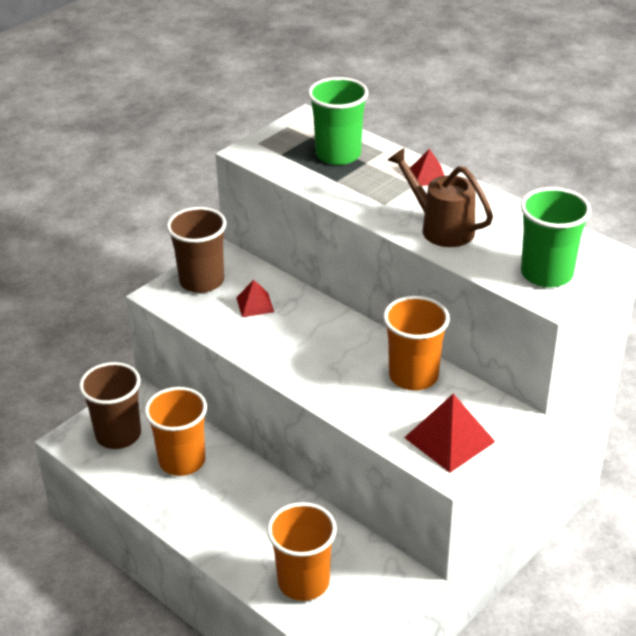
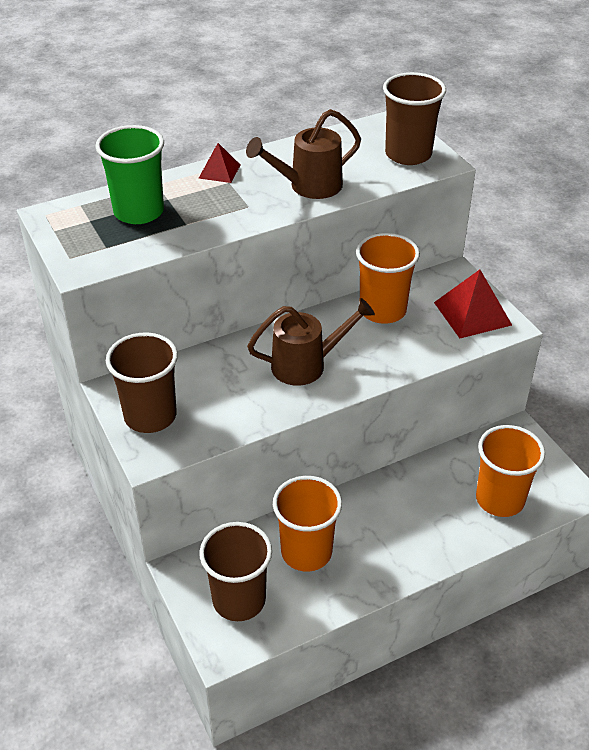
camera: 70 degrees left, 5 degrees up
(255, 304) = (217, 385): red pyramid -> none
(307, 347) = (307, 365): none -> brown watering can
(546, 274) = (408, 154): green cup -> brown cup

